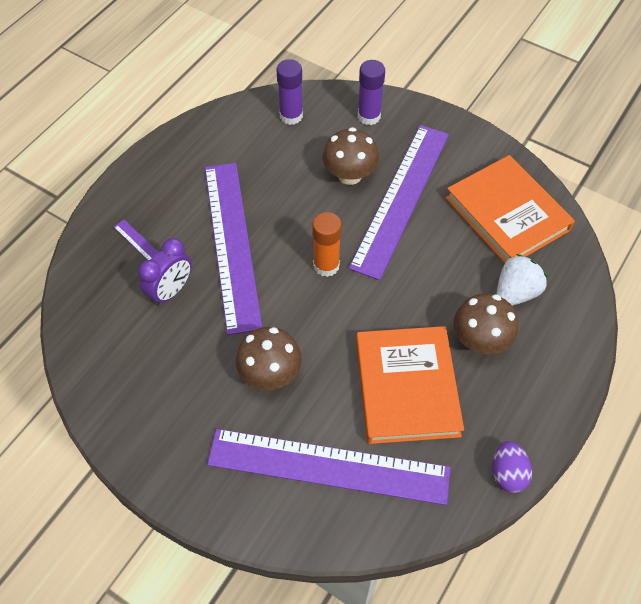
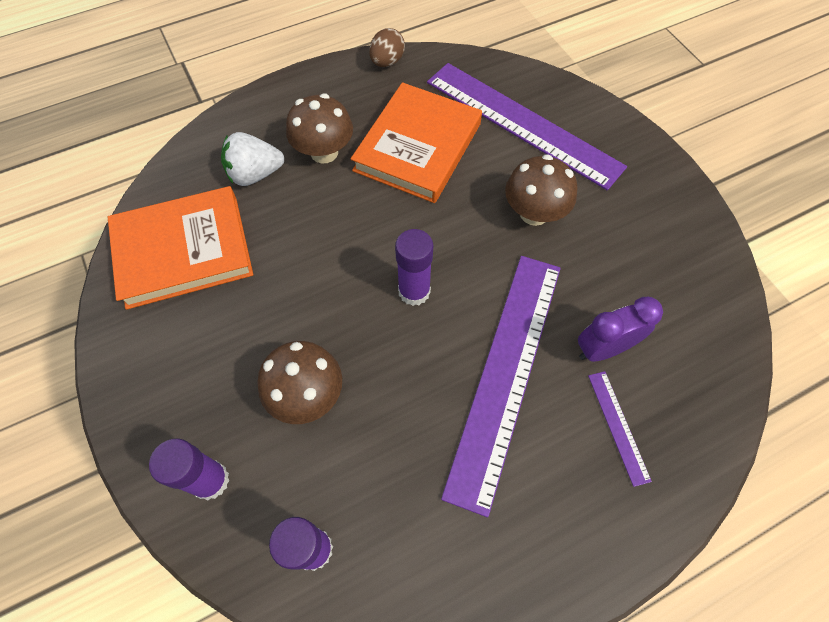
camera: 150 degrees left, 5 degrees up
(326, 265) = (414, 291): orange glue stick -> purple glue stick
(400, 198) = (274, 329): purple ruler -> none
(507, 214) = (184, 251): orange book -> orange book turned 75 degrees clockwise
(507, 473) = (387, 62): purple egg -> brown egg

